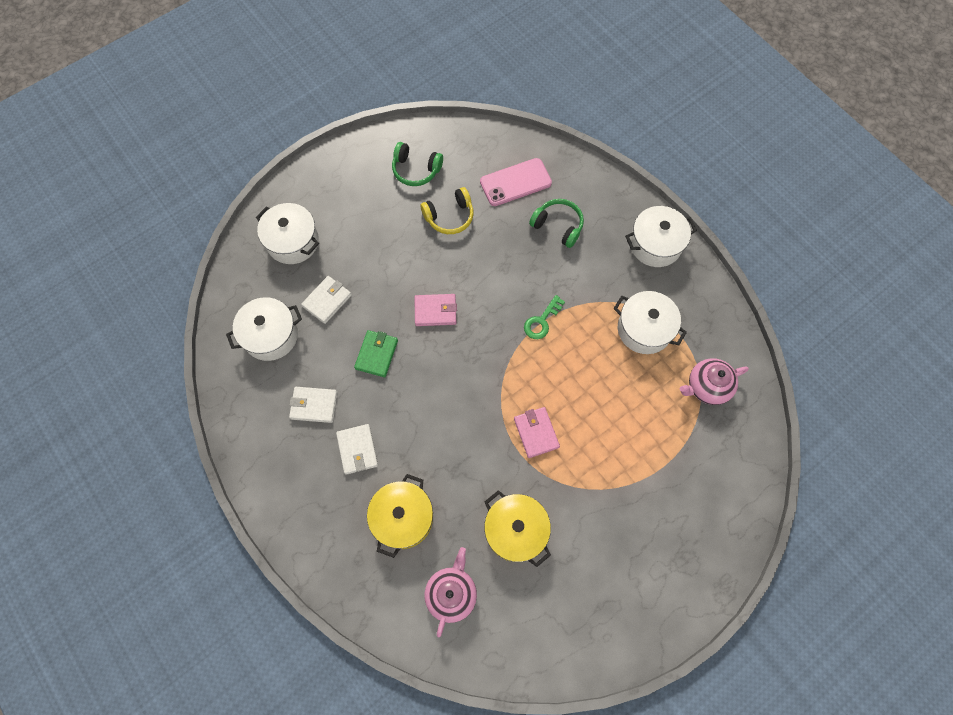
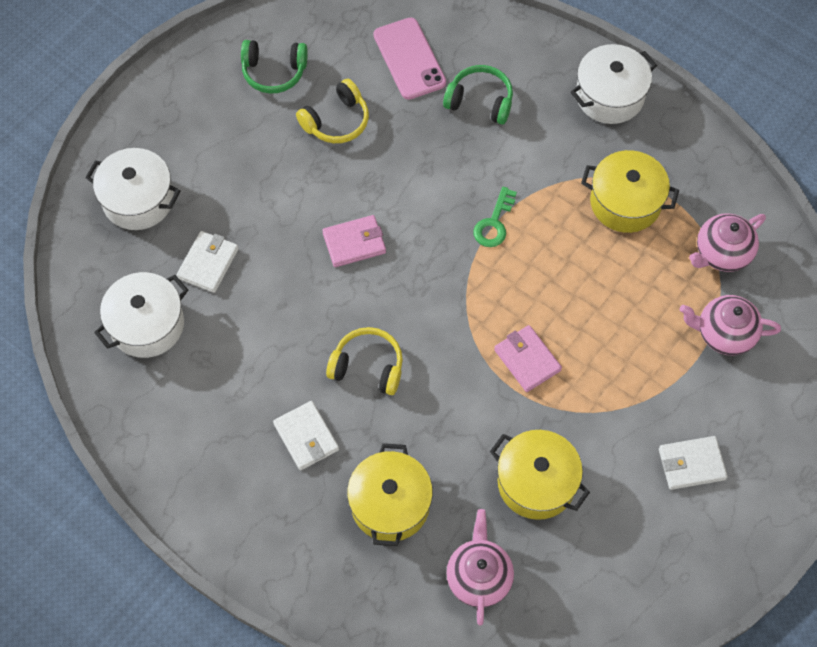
camera: 15 degrees left, 5 degrees down
(314, 405) = (232, 397): white wallet -> white wallet (691, 464)
(376, 354) = (294, 315): green wallet -> none
(417, 407) = (368, 366): none -> yellow headphones
(515, 182) = (409, 59): pink phone -> pink phone turned 75 degrees counterclockwise
(644, 329) = (625, 202): white pot -> yellow pot
(691, 450) = (724, 333): none -> pink teapot

